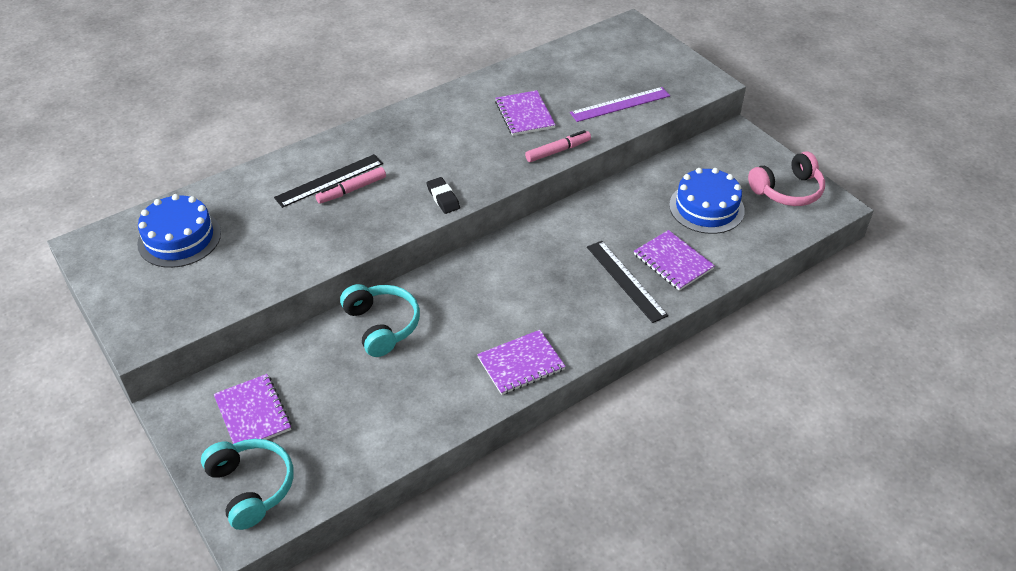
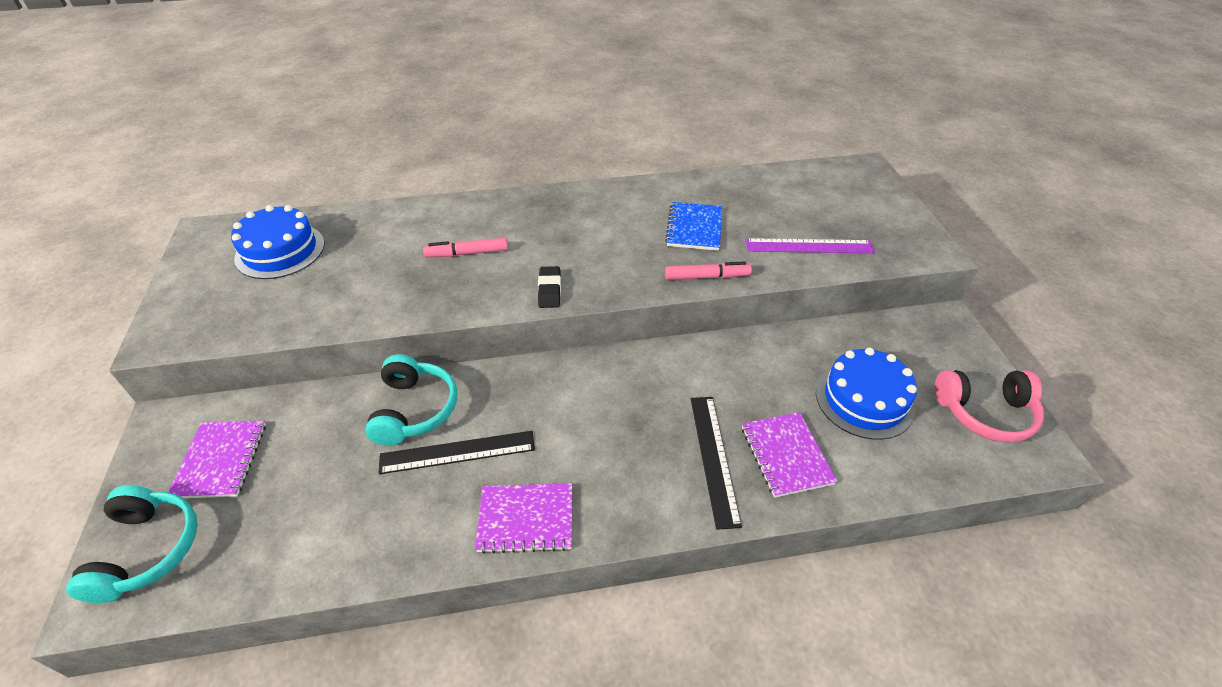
camera: 25 degrees right, 0 degrees up
(329, 180) = (454, 237): black ruler -> black ruler (457, 452)
(524, 115) = (694, 228): purple notebook -> blue notebook

